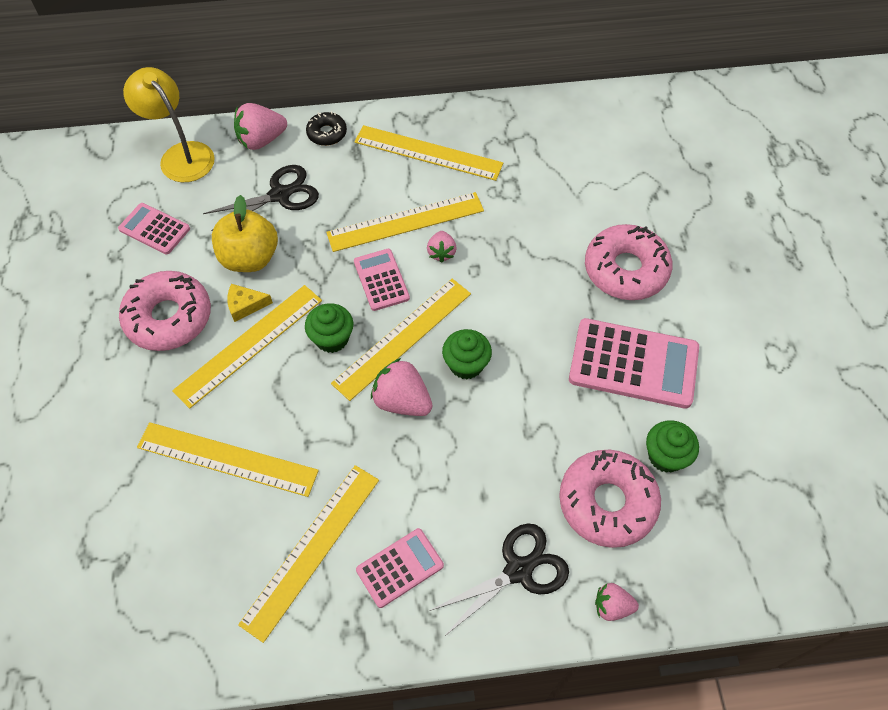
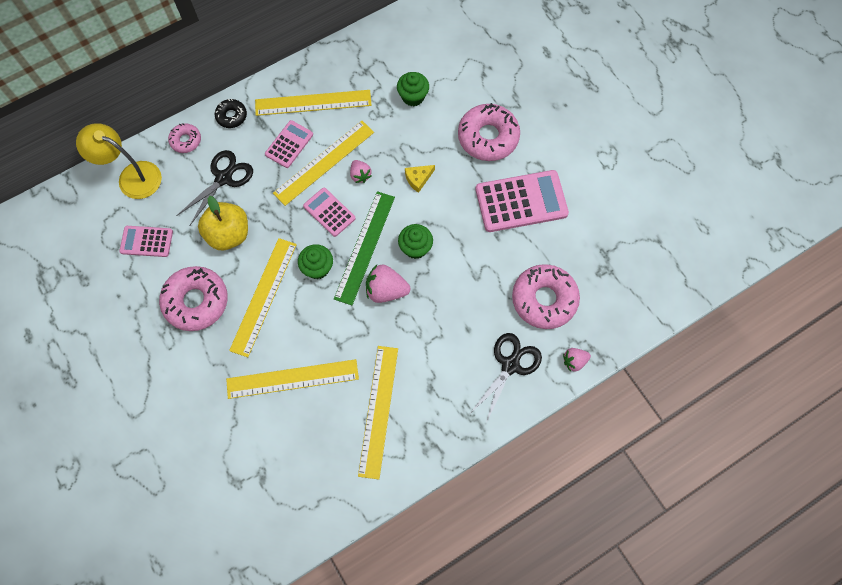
camera: 25 degrees left, 10 degrees up
(245, 305) = (245, 270): yellow cheese -> yellow cheese (418, 179)
(261, 140) = (186, 140): pink strawberry -> pink donut
(400, 568) = (438, 396): pink calculator -> pink calculator (289, 144)
(403, 338) = (365, 247): yellow ruler -> green ruler
(665, 456) = (566, 254): green cupcake -> green cupcake (413, 97)

